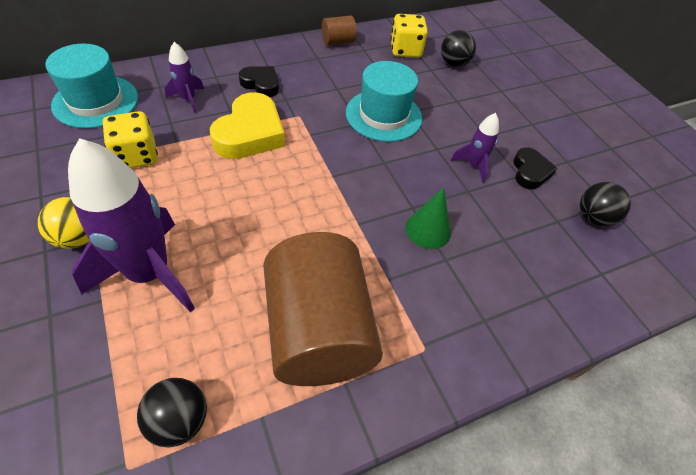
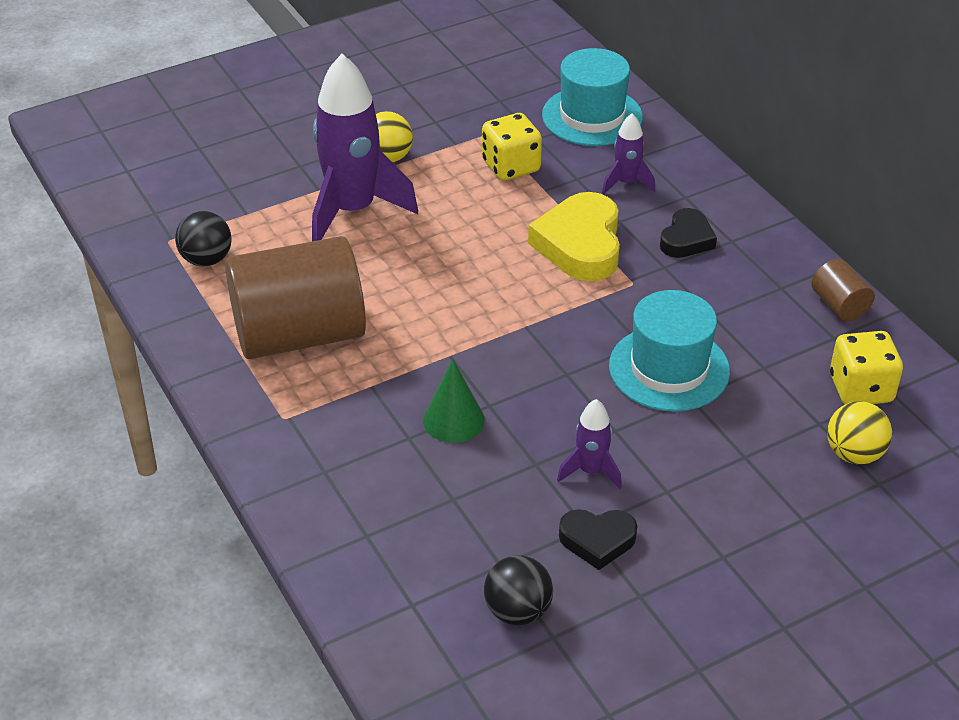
camera: 90 degrees right, 10 degrees down
(250, 133) = (580, 245): yellow heart -> yellow heart turned 75 degrees clockwise
(453, 63) = (854, 454): black ball -> yellow ball

